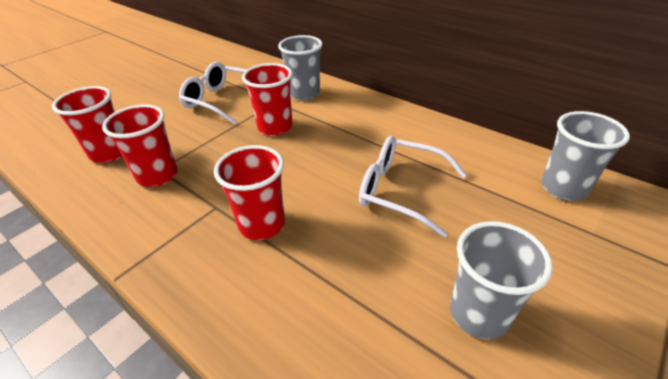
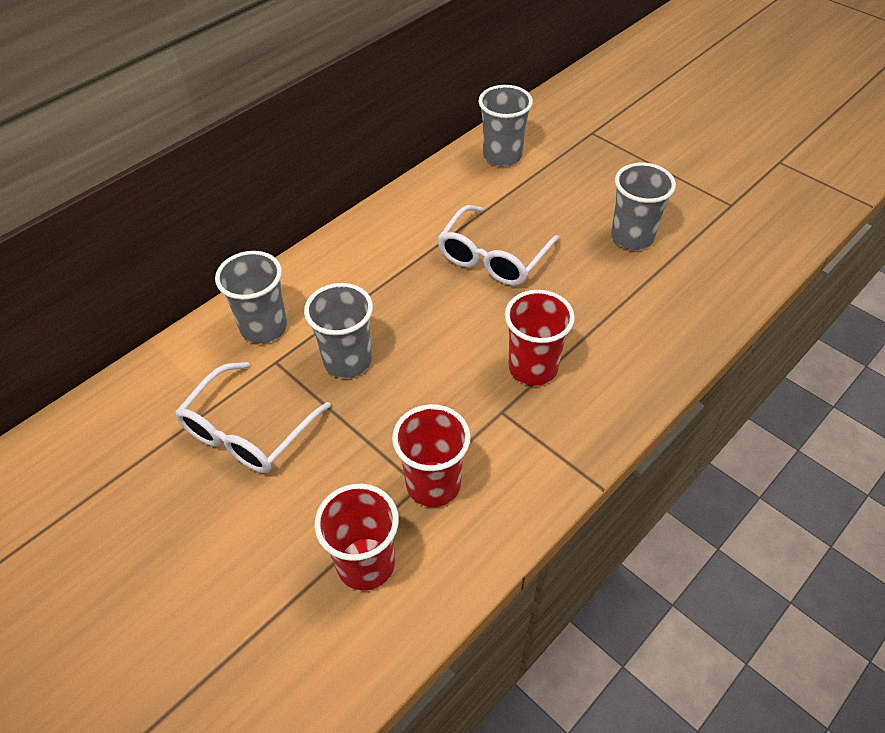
camera: 85 degrees left, 10 degrees up
(275, 127) = (347, 361): red cup -> grey cup

